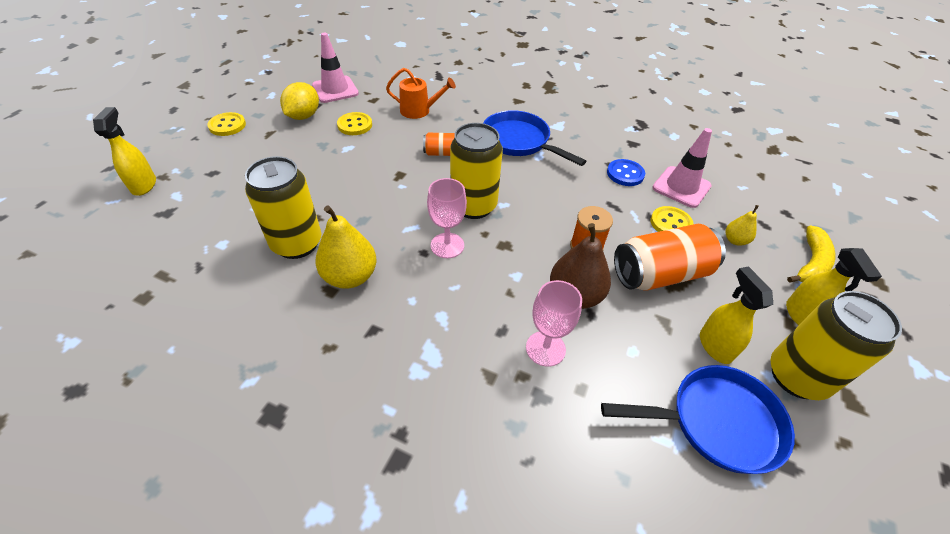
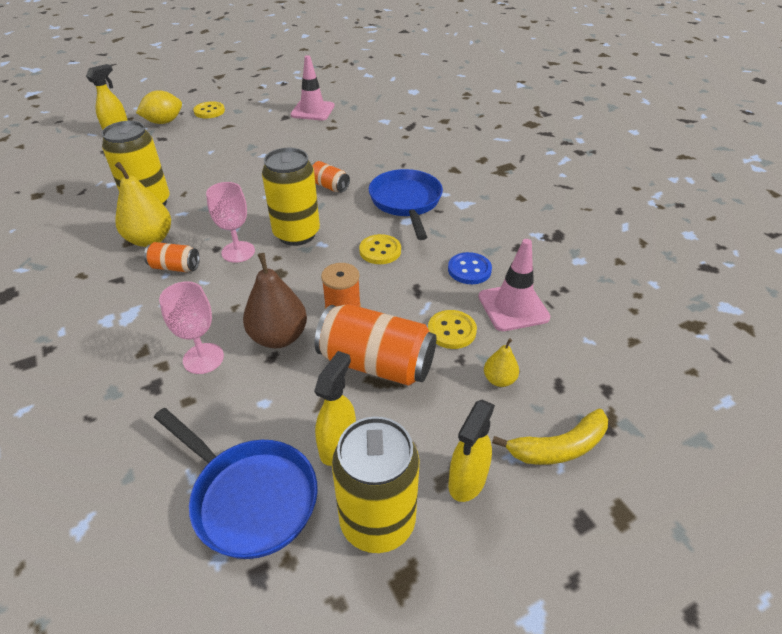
camera: 40 degrees right, 5 degrees down
(303, 116) = (265, 122): yellow lemon -> yellow lemon (164, 122)
(355, 125) = (292, 141): yellow button -> yellow button (380, 251)
(411, 288) = (175, 267): none -> orange can
(419, 111) = (355, 147): orange watering can -> none

